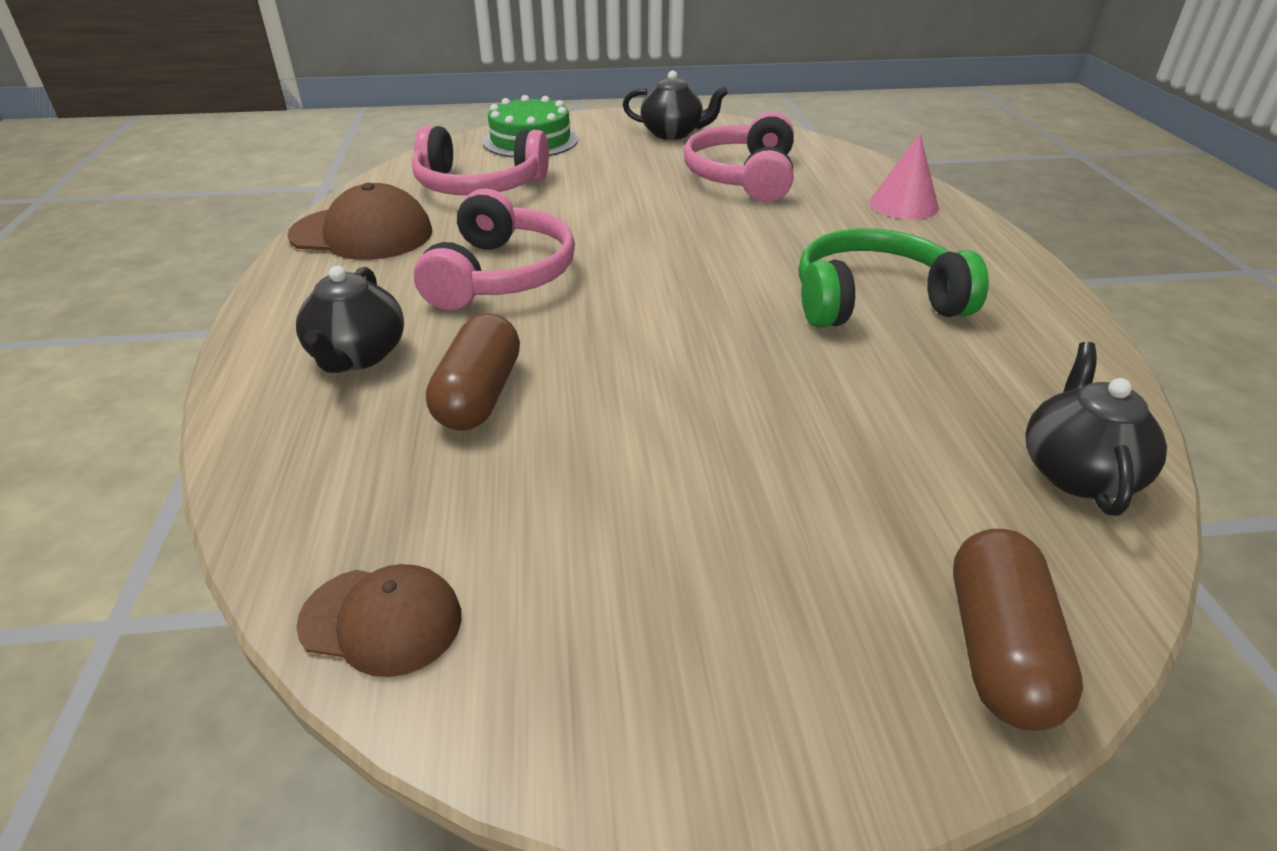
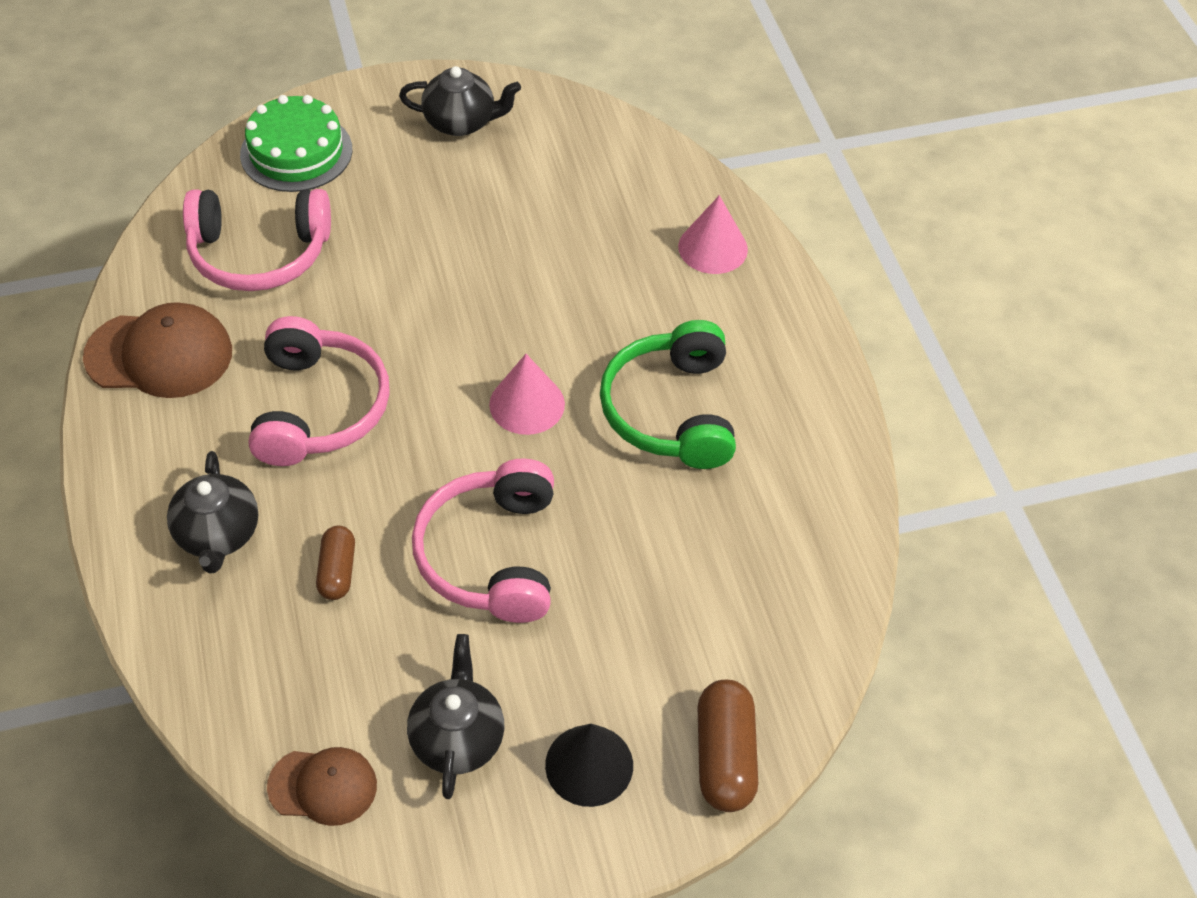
camera: 10 degrees left, 15 degrees up
(479, 395) = (337, 571): brown capsule -> brown capsule, size x0.64
(716, 286) = (527, 404): none -> pink cone
(743, 177) = (546, 210): pink headphones -> pink headphones (492, 555)
(783, 637) = (589, 765): none -> black cone
(874, 301) = (671, 411): green headphones -> green headphones turned 75 degrees counterclockwise
(1077, 472) = (806, 600): black teapot -> black teapot (457, 738)

